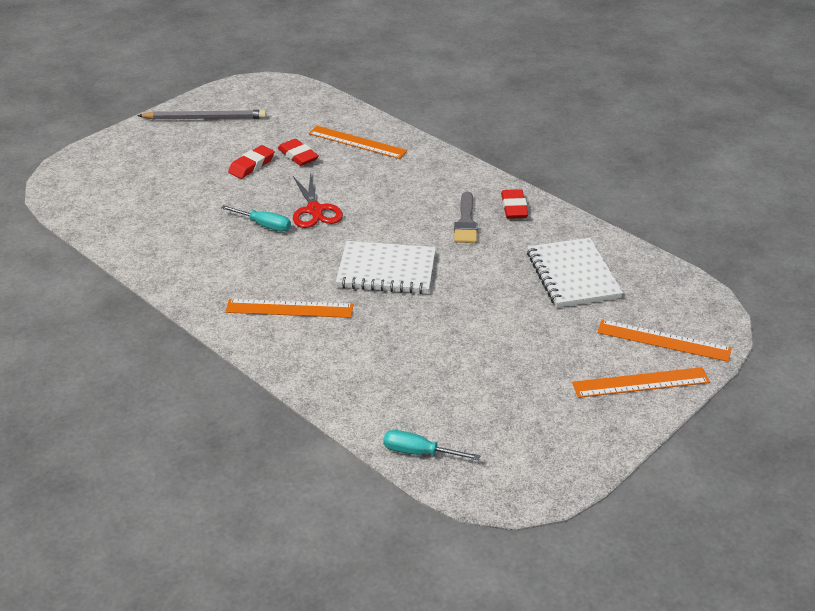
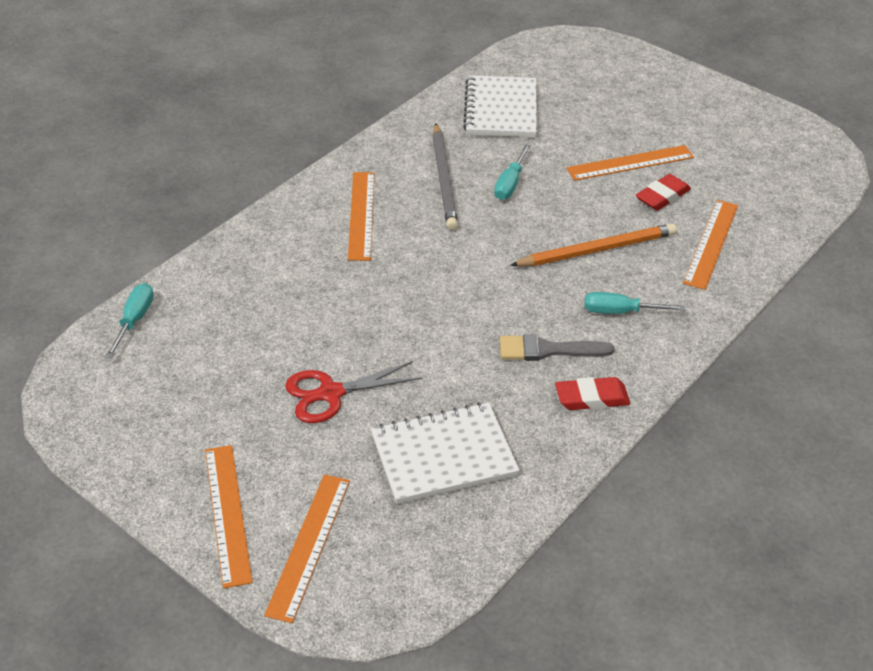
camera: 85 degrees right, 5 degrees up
(205, 118) = (723, 118): grey pencil -> grey pencil (444, 179)
(251, 165) = (630, 163): red eraser -> orange ruler
(314, 210) = (547, 219): red scissors -> red scissors (330, 393)
(356, 191) = (597, 250): none -> orange pencil
(386, 270) = (436, 283): white notebook -> white notebook (501, 109)
(427, 187) = (620, 312): none -> turquoise screwdriver

